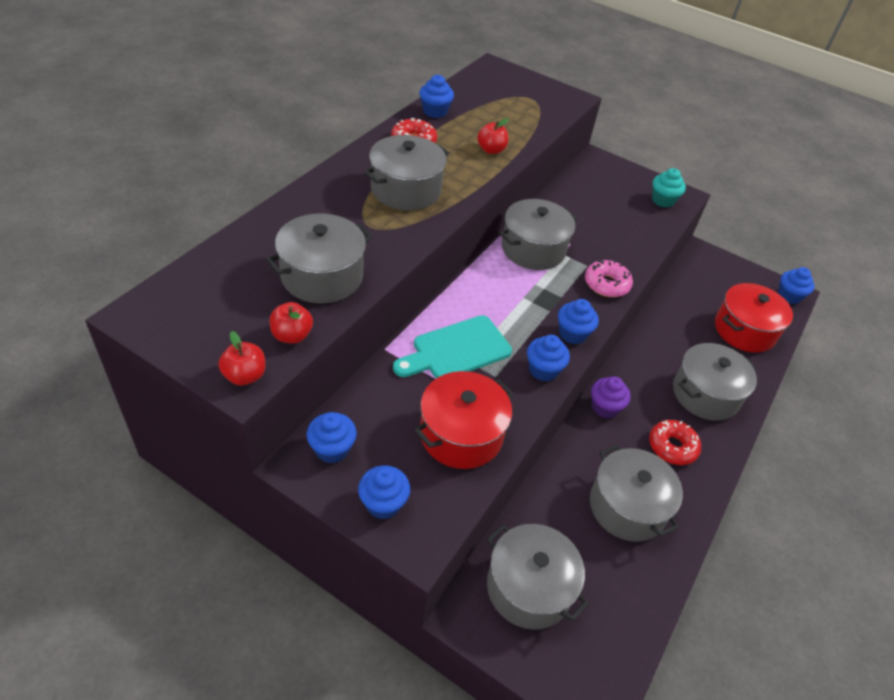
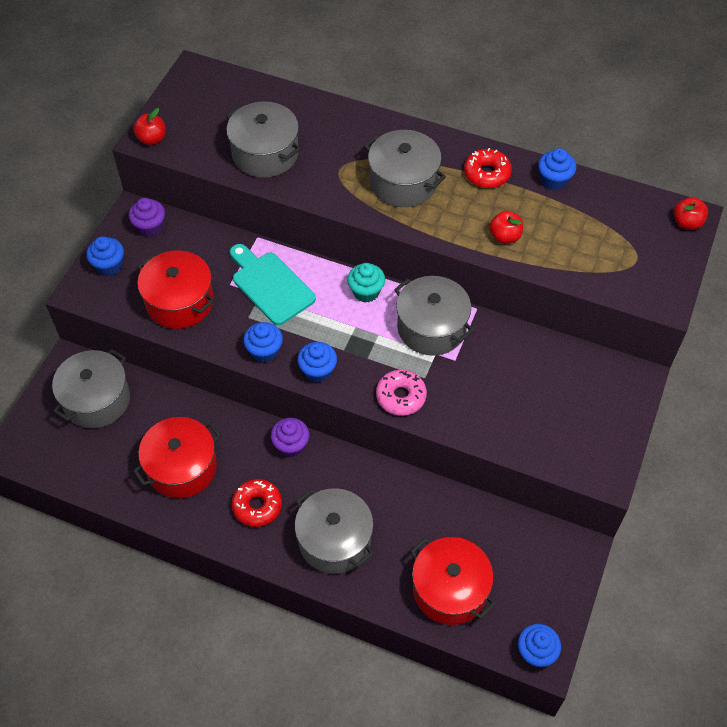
camera: 85 degrees right, 10 degrees up
(292, 335) = (196, 152): red apple -> red apple (687, 223)
(332, 449) = (150, 227): blue cupcake -> purple cupcake
(627, 507) = (182, 467): grey pot -> red pot
(663, 200) = (582, 452): turquoise cupcake -> turquoise cupcake (366, 292)

